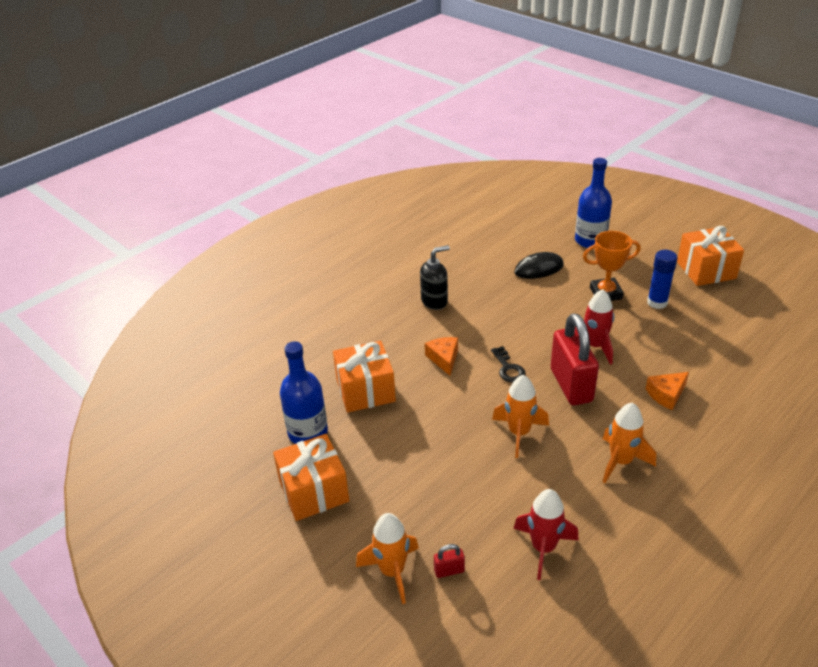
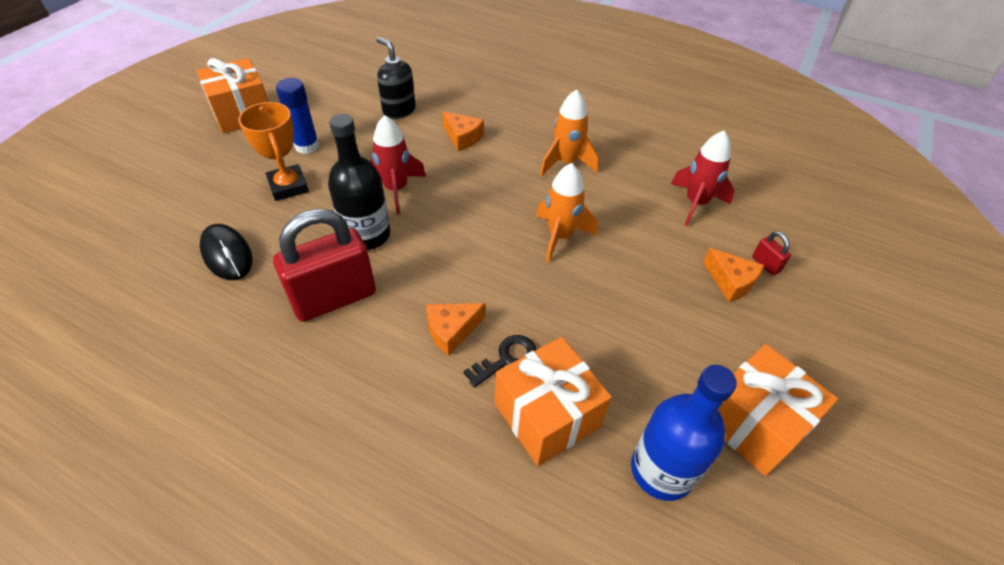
camera: 110 degrees left, 10 degrees up
(392, 571) = (799, 309): orange rocket -> none
(434, 301) = (313, 371): black soap dispenser -> black soap dispenser (399, 111)
(437, 533) = (730, 282): none -> orange cheese
(508, 368) = (454, 259): black key -> black key (506, 359)
(544, 328) = (366, 235): none -> black bottle
(571, 385) = (469, 203): red padlock -> red padlock (334, 298)
(590, 240) = (158, 208): blue bottle -> none

